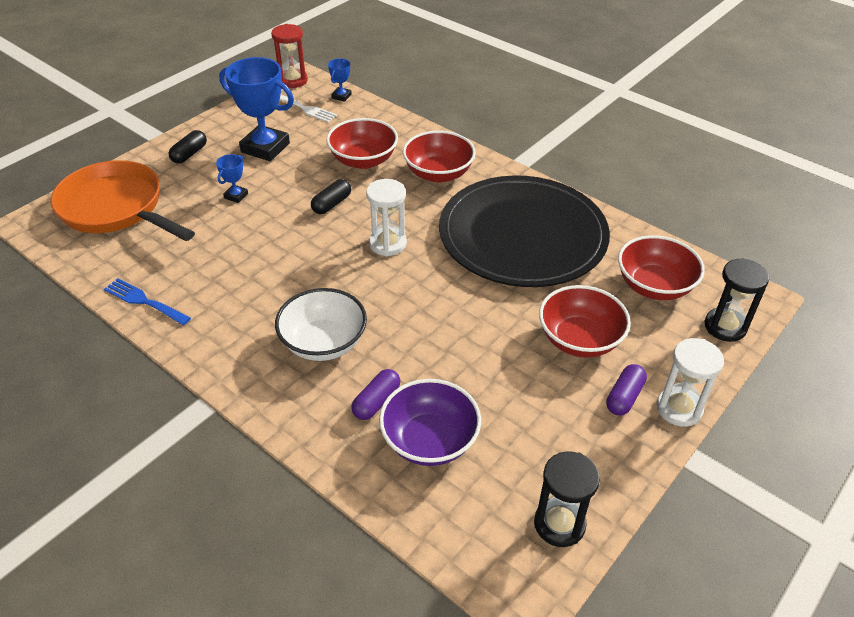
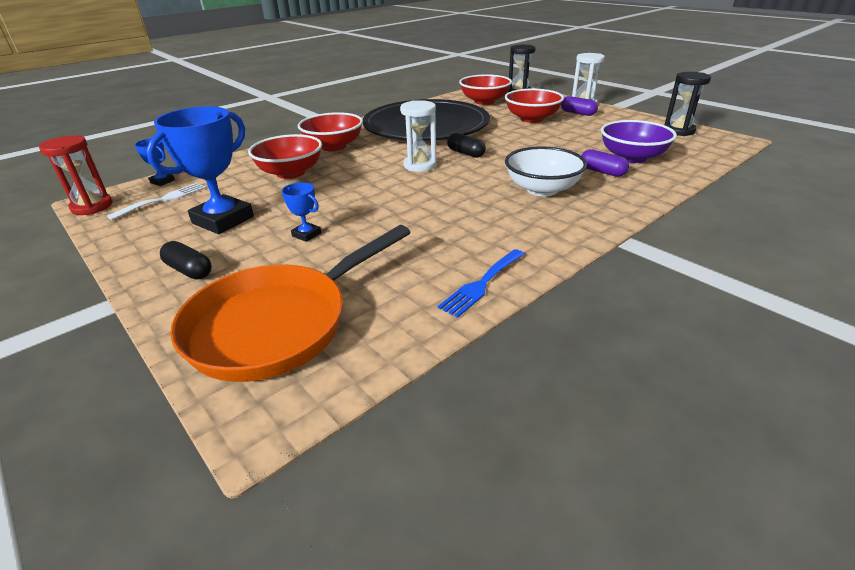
camera: 80 degrees left, 10 degrees down
(332, 204) = (352, 186): black capsule -> black capsule (465, 153)

